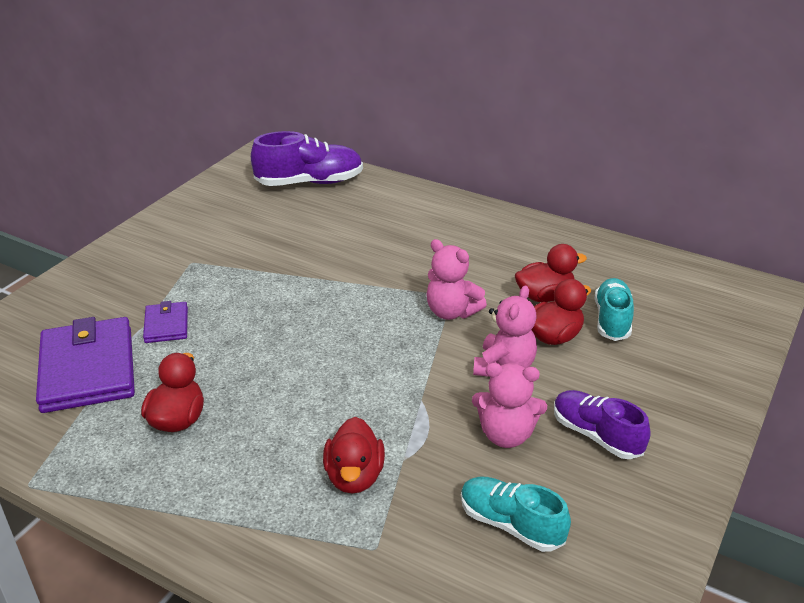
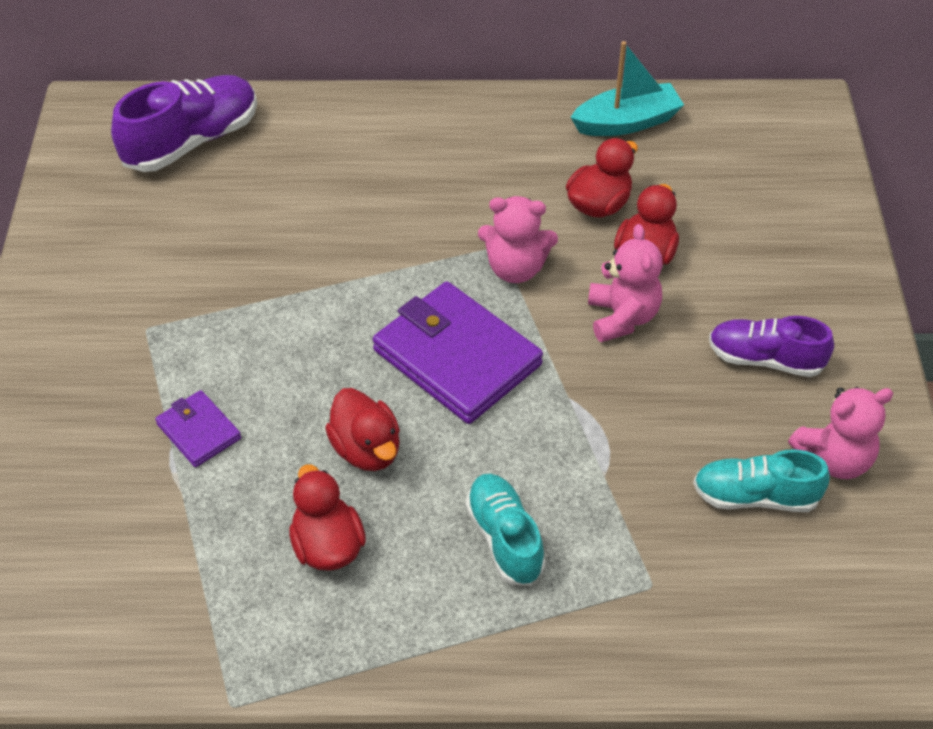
camera: 30 degrees left, 15 degrees up
(88, 369) = (158, 534): purple wallet -> purple wallet (457, 357)
(354, 476) = (571, 519): red duck -> red duck (366, 449)
(506, 435) = (681, 399): pink teddy bear -> pink teddy bear (834, 459)
(606, 257) = (627, 122): none -> turquoise boat
(612, 320) = (688, 208): turquoise shoe -> turquoise shoe (504, 538)

